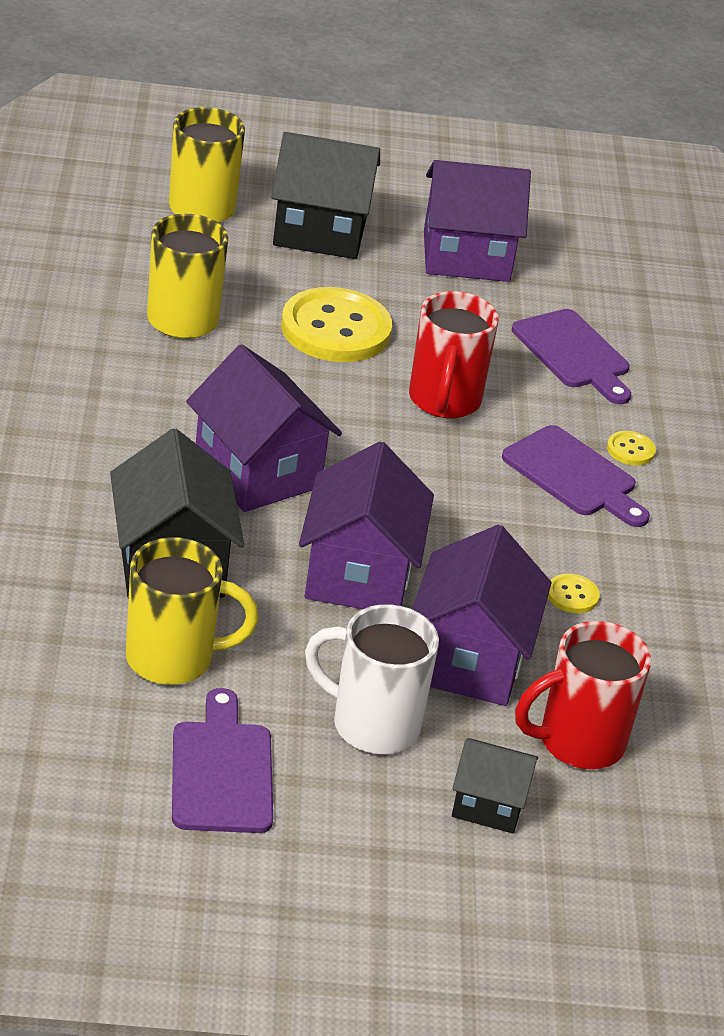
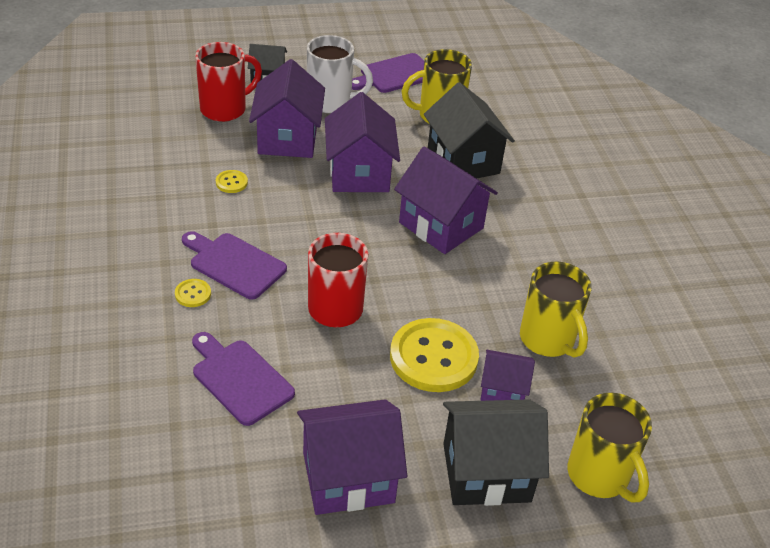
camera: 170 degrees right, 5 degrees up
(221, 771) = (394, 75): purple cutting board -> purple cutting board turned 75 degrees clockwise
(267, 285) = (502, 391): none -> purple house

